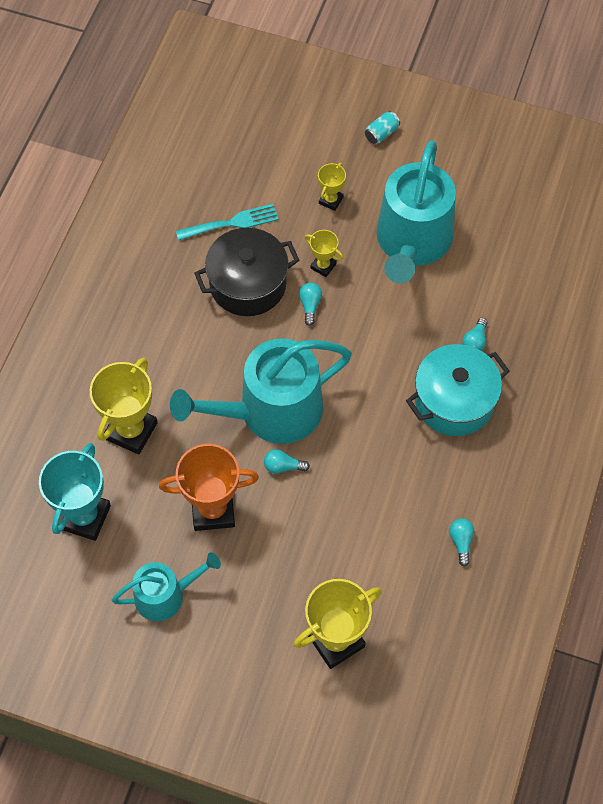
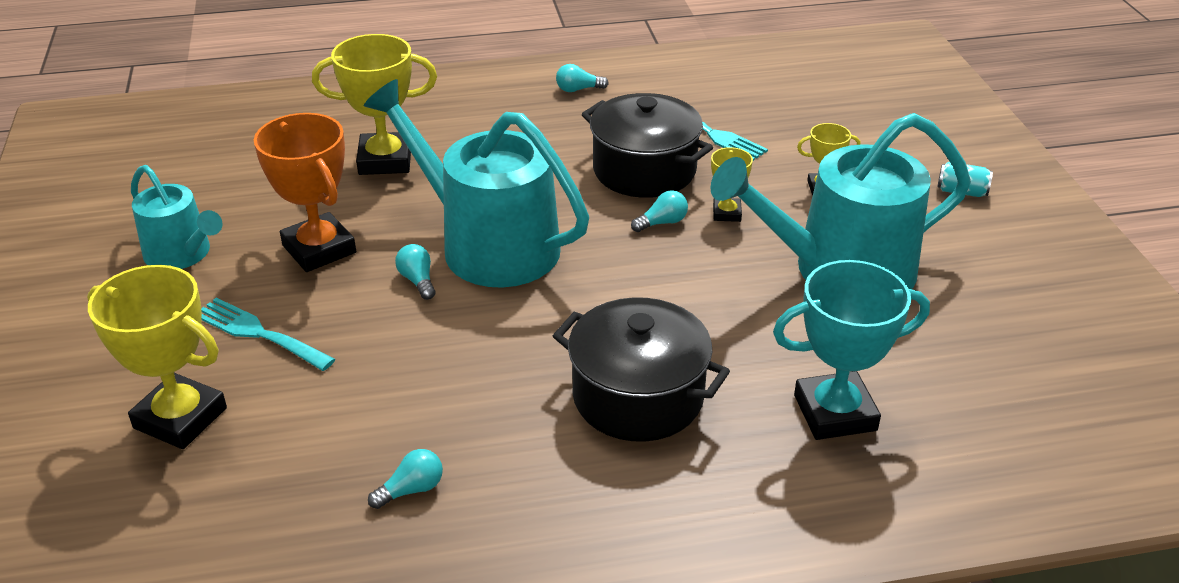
camera: 60 degrees right, 25 degrees down
(84, 517) = (255, 168): turquoise trophy -> turquoise trophy (835, 413)
(281, 575) = (258, 333): none -> turquoise fork
(454, 401) = (638, 396): turquoise pot -> black pot
(475, 341) = (752, 382): turquoise light bulb -> turquoise light bulb (578, 89)

